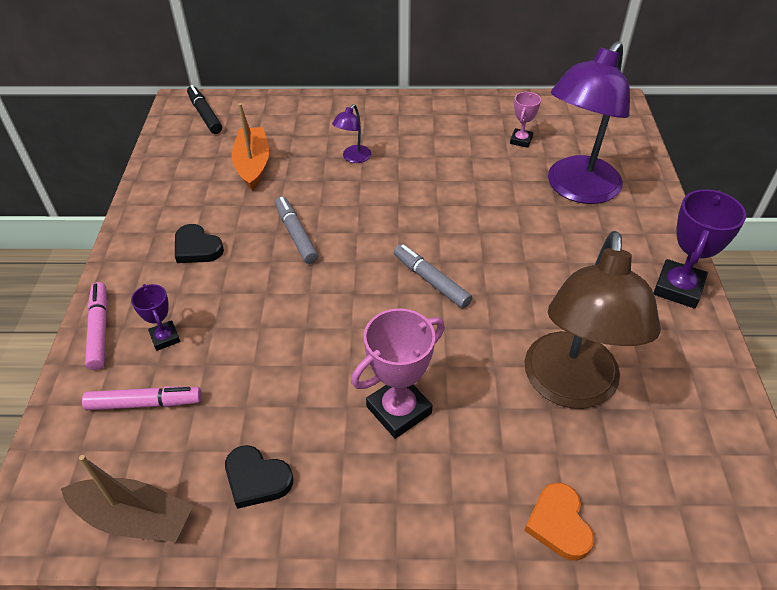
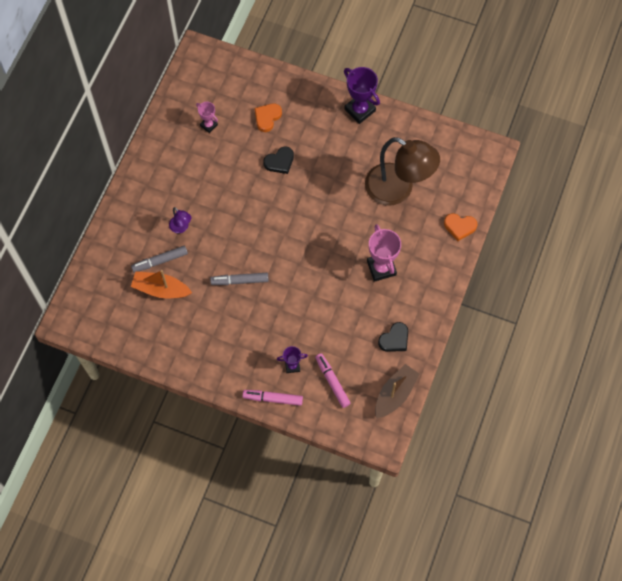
camera: 70 degrees left, 20 degrees up
(144, 403) = (332, 382): pink marker -> pink marker turned 45 degrees counterclockwise
(197, 248) = (227, 337): black heart -> black heart (279, 162)
(205, 115) = (87, 308): black marker -> none
(431, 281) = (306, 223): grey marker -> grey marker (160, 261)
(576, 189) = (267, 117): purple lamp -> orange heart

